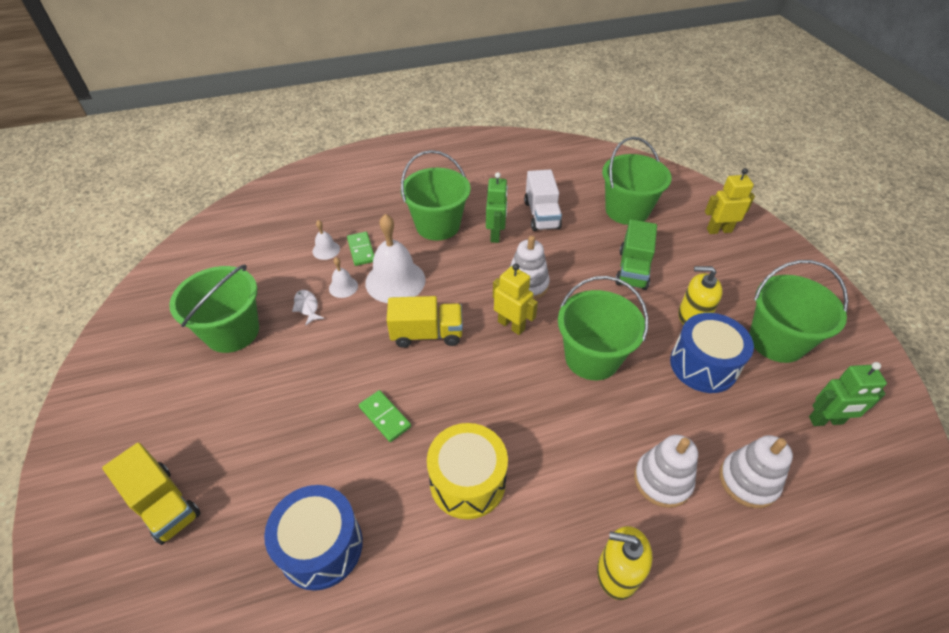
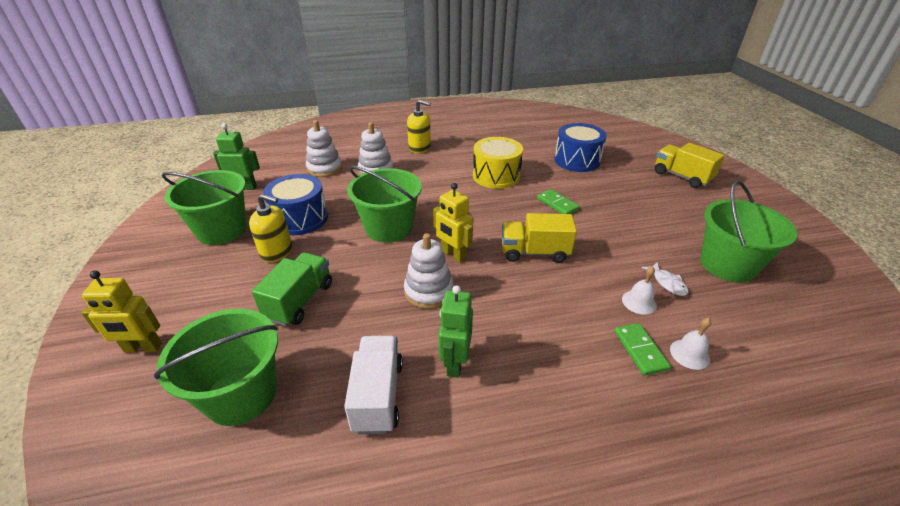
camera: 175 degrees left, 10 degrees down
(395, 281) = (580, 305): white bell -> none
(438, 225) = (540, 386): green bucket -> none

